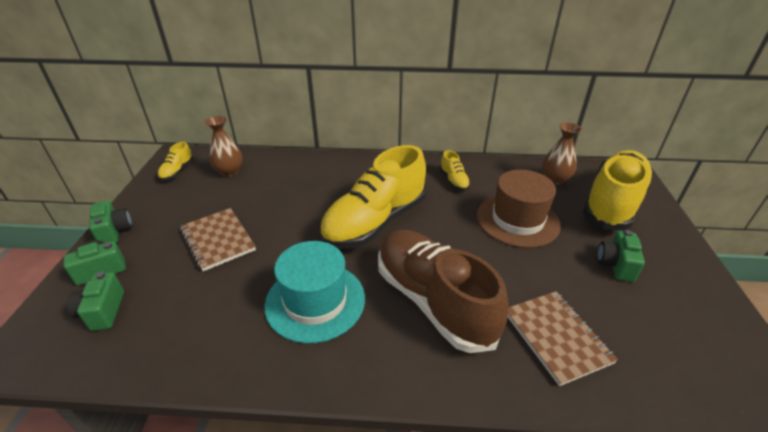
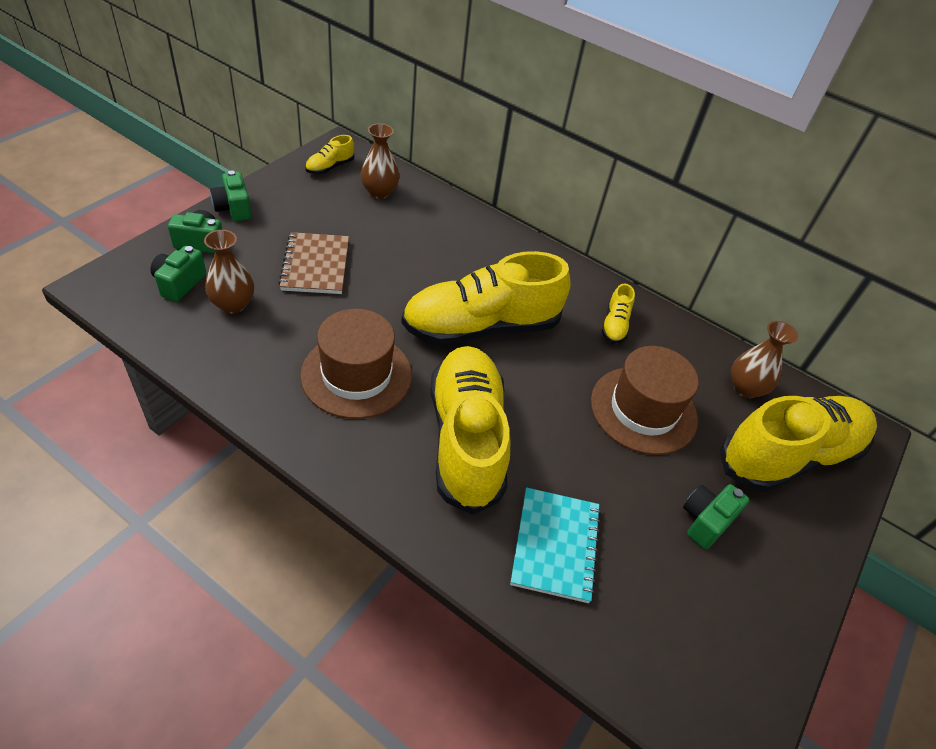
camera: 25 degrees right, 10 degrees up
(114, 232) = (233, 209): green camera -> green camera turned 150 degrees clockwise
(167, 302) = (233, 304): none -> brown vase
(315, 301) = (356, 375): turquoise hat -> brown hat
(433, 300) = (466, 439): brown shoe -> yellow shoe
(556, 337) = (555, 545): brown notebook -> turquoise notebook

